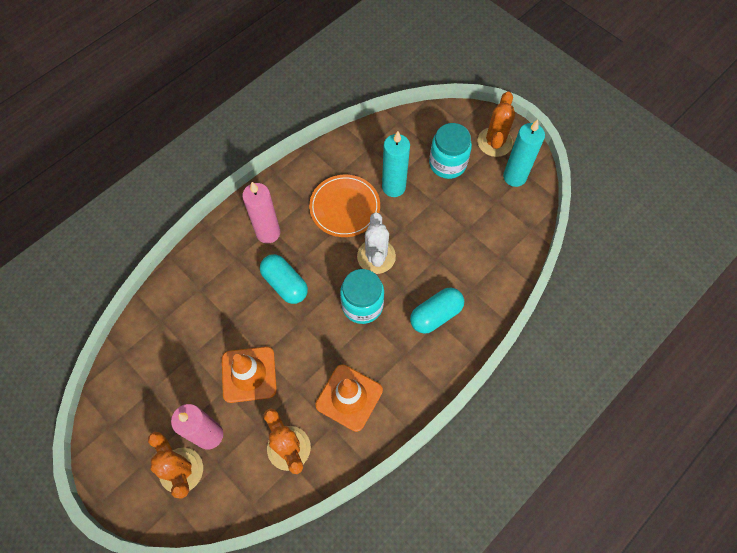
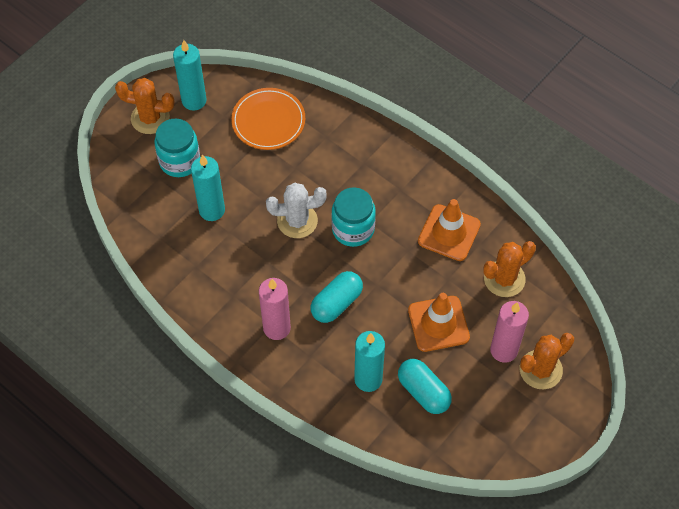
camera: 95 degrees left, 5 degrees down
(204, 304) = (368, 379): none -> turquoise candle
(345, 207) = (240, 255): orange plate -> orange plate (268, 121)
(435, 315) = (356, 165): turquoise capsule -> turquoise capsule (423, 392)

